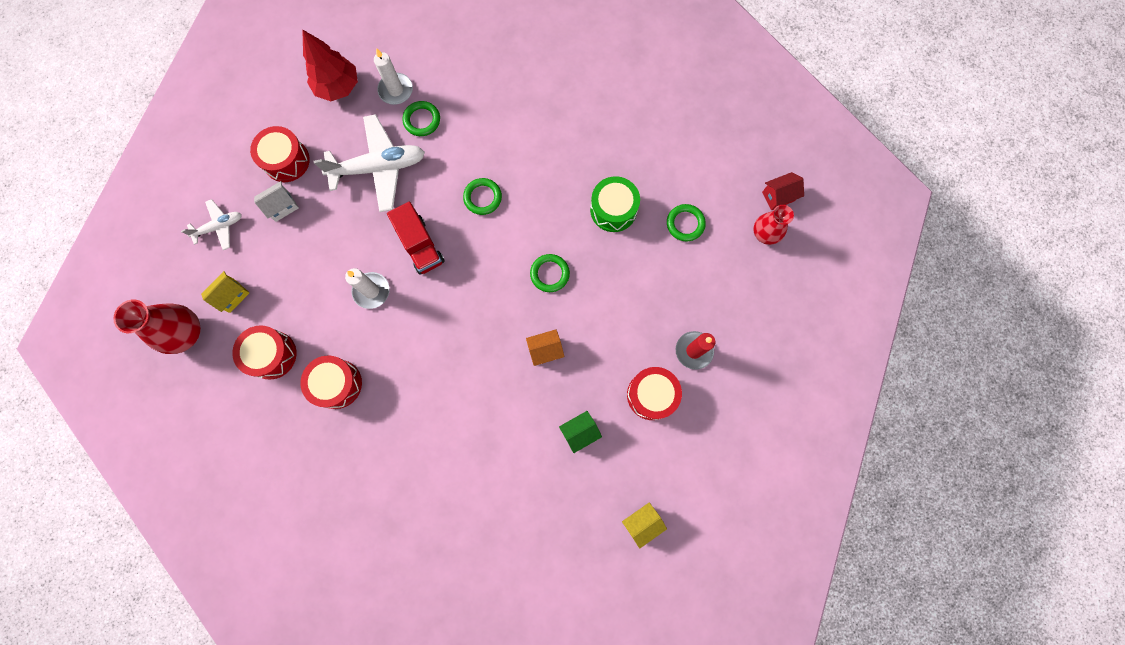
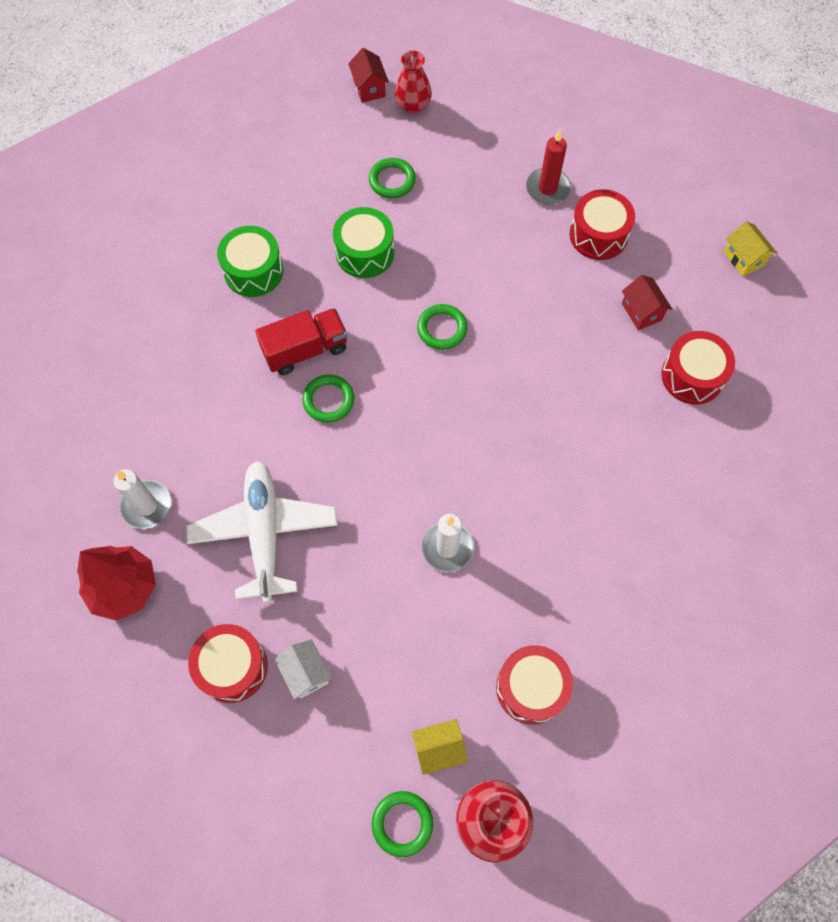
camera: 85 degrees left, 10 degrees down
(219, 227) = (326, 771): white plane -> none
(232, 296) = (438, 749): yellow house -> yellow house turned 60 degrees counterclockwise
(337, 384) = (575, 596): red drum -> red drum (692, 376)
(420, 245) = (387, 482): red truck -> red truck (305, 350)
(422, 120) = (201, 472): green ring -> green ring (402, 823)
(545, 350) = (540, 341): orange house -> none
(579, 432) = (641, 312): green house -> red house
(588, 131) = (253, 271): none -> green drum

